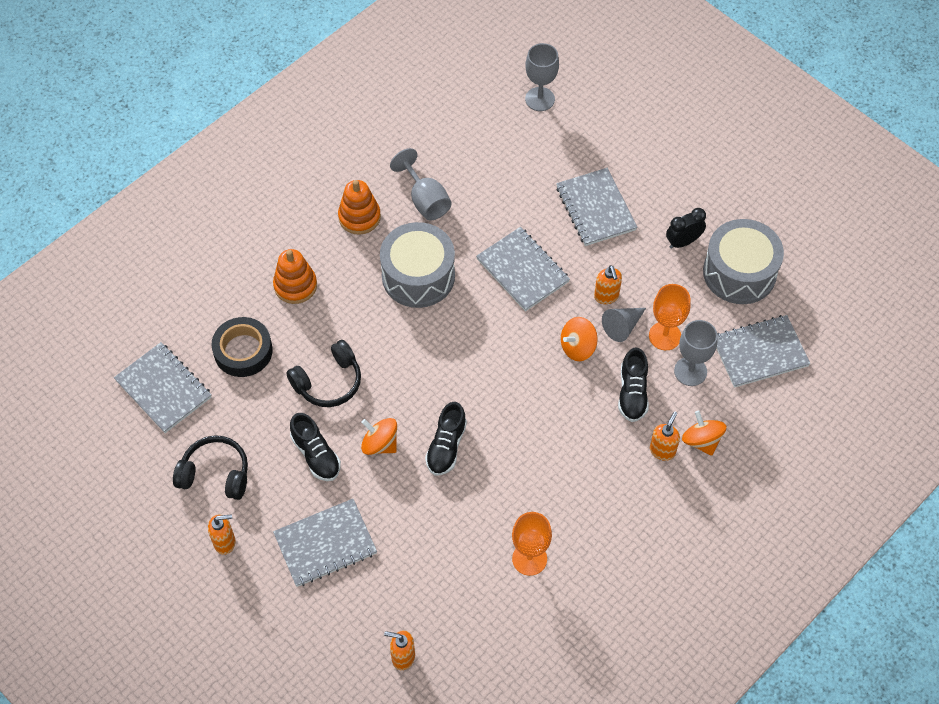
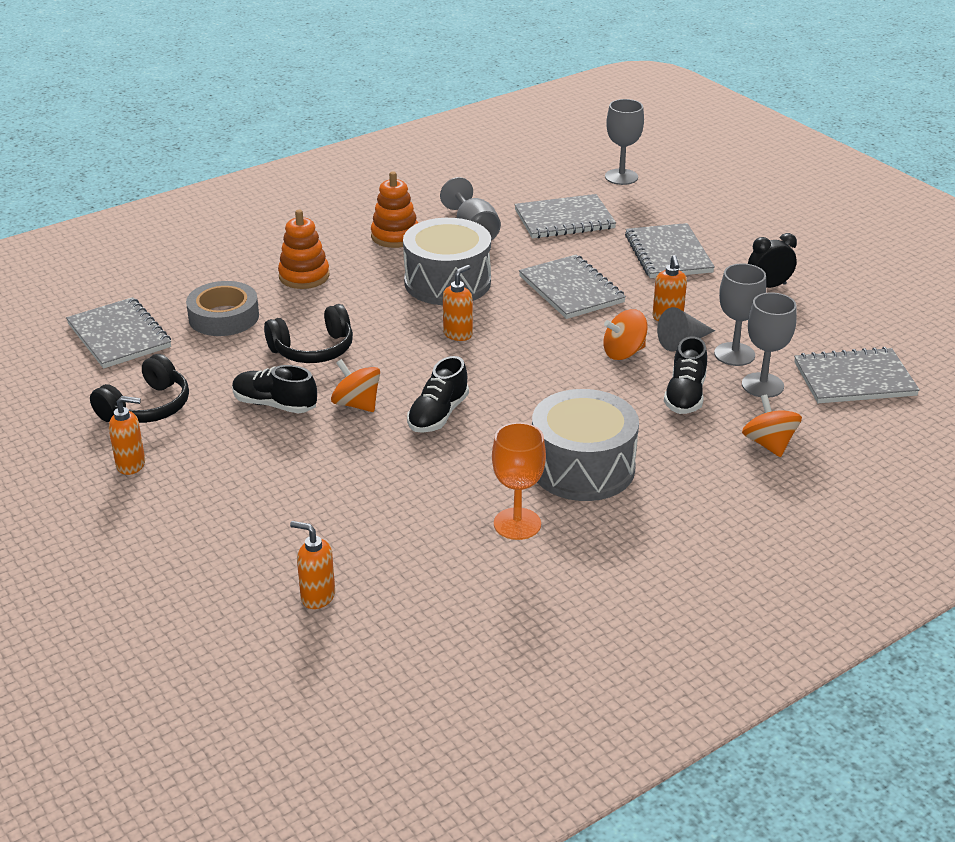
camera: 10 degrees right, 25 degrees down
(215, 474) = (147, 407): black headphones -> black headphones turned 105 degrees clockwise
(243, 351) = (224, 317): black tape -> grey tape
(316, 454) = (275, 404): black shoe -> black shoe turned 135 degrees clockwise
(325, 544) = (256, 480): grey notebook -> grey notebook (564, 219)
(662, 450) = (715, 447): orange soap dispenser -> orange soap dispenser (458, 334)
(665, 336) = (734, 354): orange goblet -> grey goblet
(739, 272) = (835, 315): grey drum -> grey drum (582, 467)

